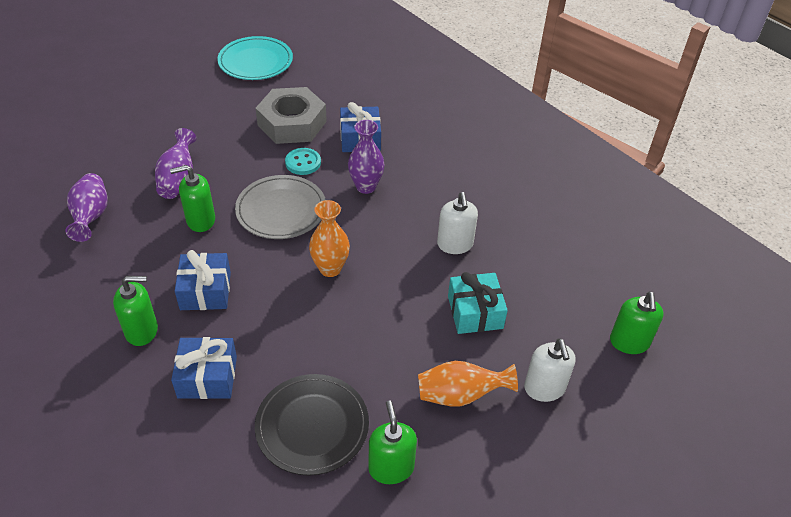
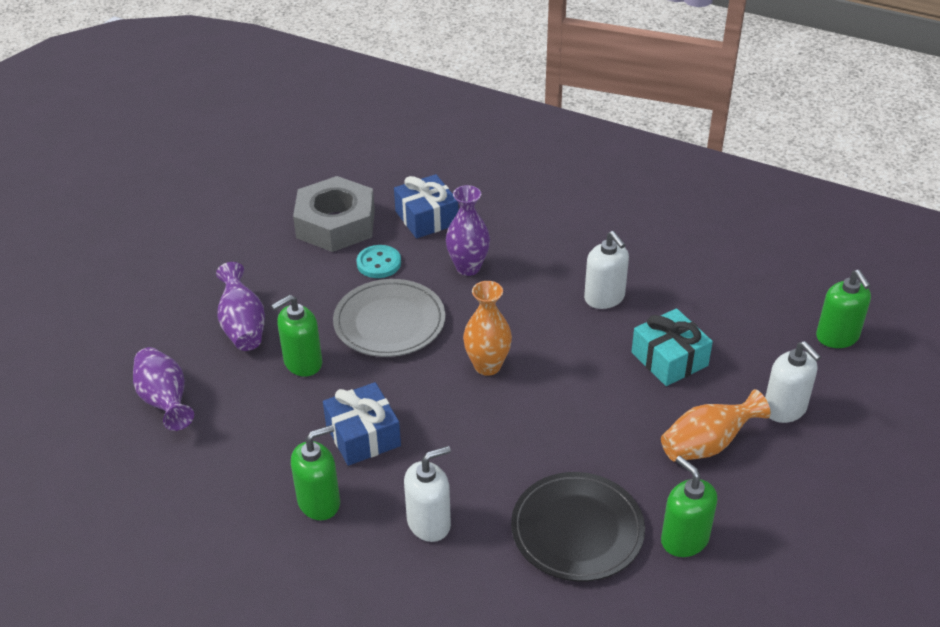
camera: 20 degrees left, 5 degrees down
(207, 377) = (429, 523): blue gift -> white soap dispenser
(255, 62) = (242, 166): turquoise plate -> none

